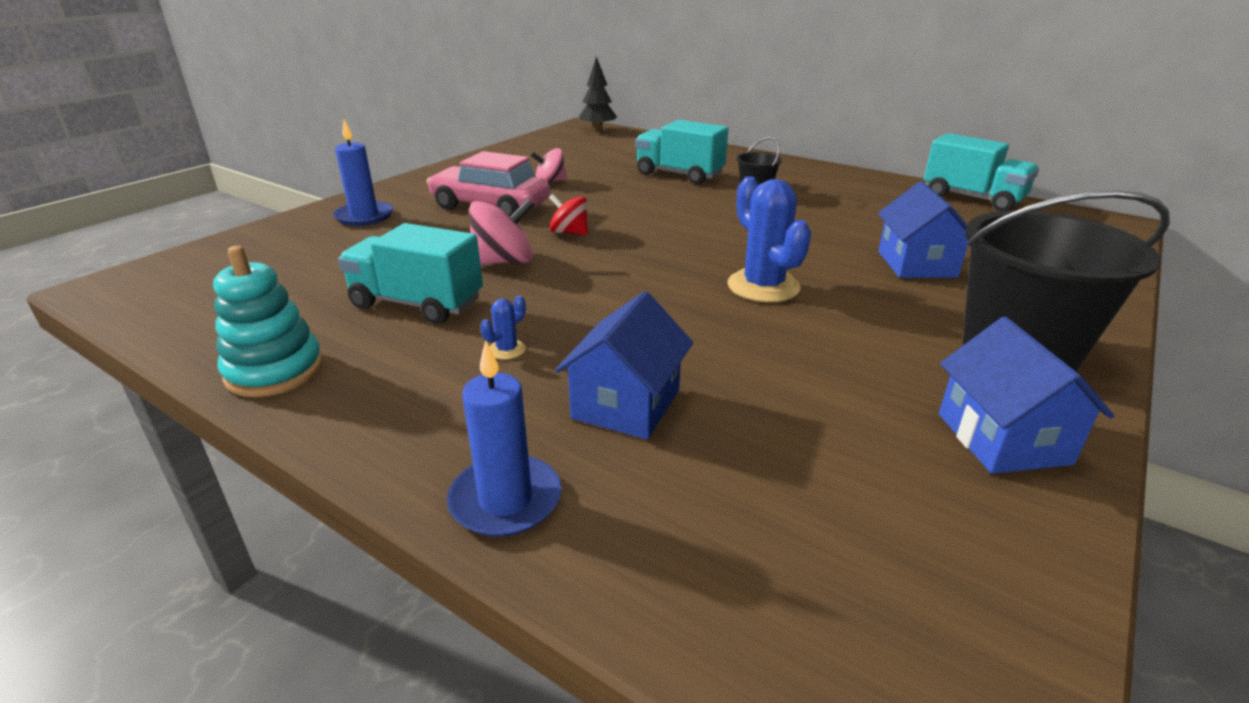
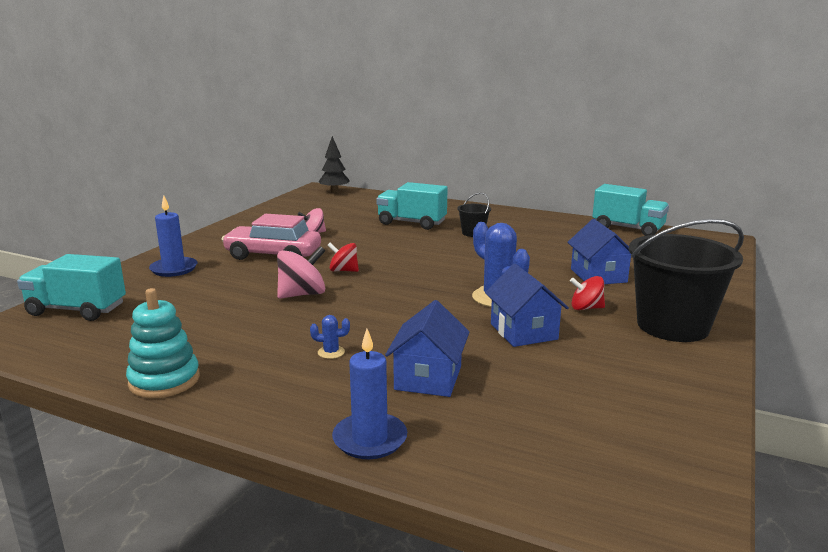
camera: 10 degrees left, 10 degrees down
(417, 304) = (249, 328): turquoise truck -> turquoise truck (77, 310)
(507, 350) = (331, 352): blue cactus -> blue cactus turned 60 degrees clockwise
(888, 312) = (586, 308): none -> red spinning top
(1003, 438) = (670, 375): blue house -> blue house (523, 331)

